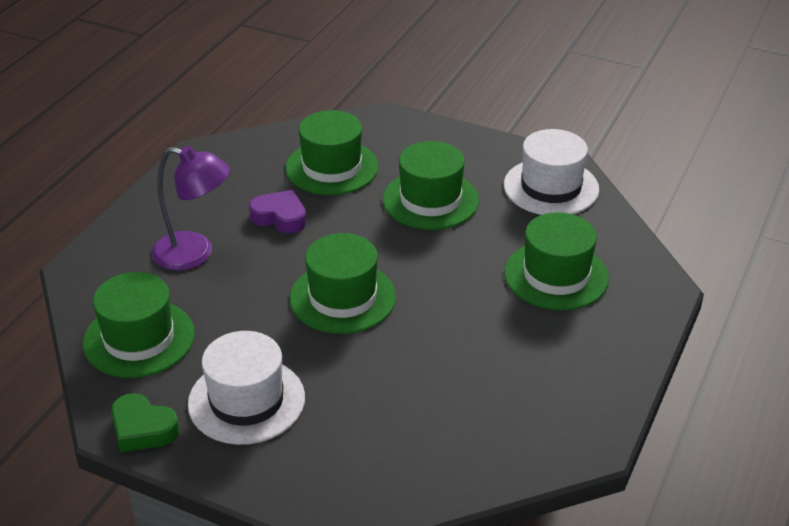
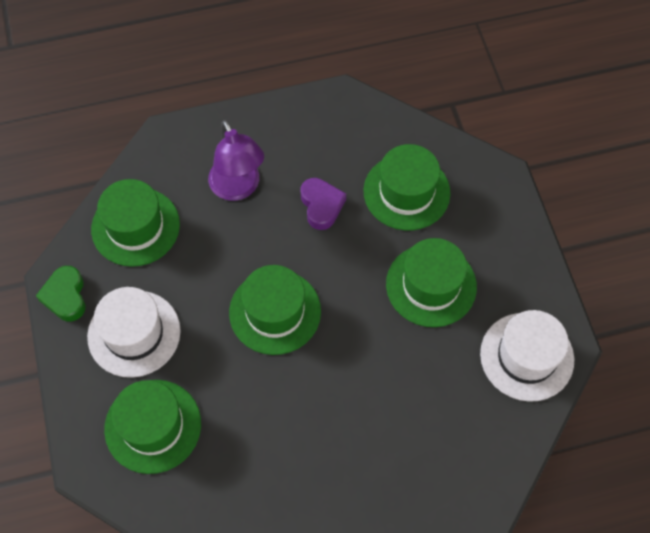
camera: 50 degrees right, 25 degrees up
(556, 275) = (422, 433): green hat -> green hat (153, 426)

